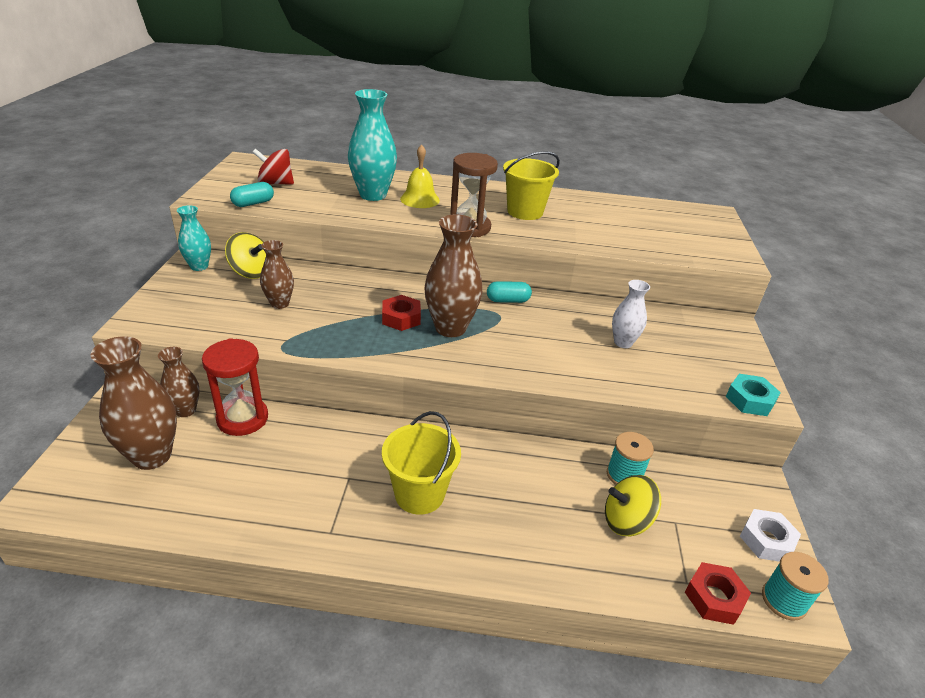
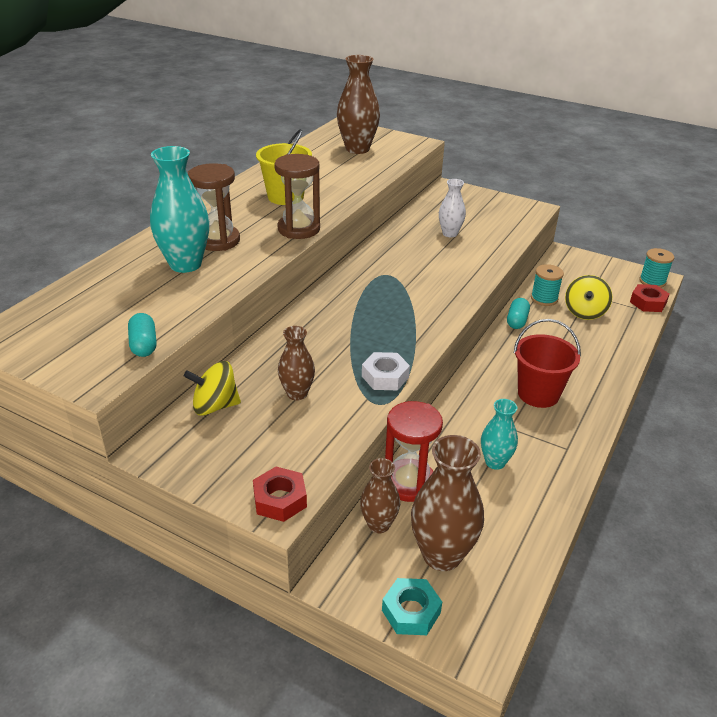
camera: 65 degrees left, 0 degrees up
(199, 266) = (172, 446): turquoise vase -> turquoise vase (495, 462)
(251, 272) = (215, 406): yellow spinning top -> yellow spinning top turned 150 degrees counterclockwise
(275, 183) = (97, 322): red spinning top -> none
(401, 318) = (364, 324): red nut -> red nut (280, 499)
(419, 494) = (538, 394): yellow bucket -> red bucket
(420, 199) = (218, 241): yellow bell -> brown hourglass
(450, 328) = (393, 302): brown vase -> brown vase (357, 149)
(508, 300) = (366, 264): turquoise capsule -> turquoise capsule (517, 321)
(750, 400) = (530, 212): turquoise nut -> turquoise nut (411, 611)
(766, 540) = (610, 269): white nut -> white nut (385, 377)

